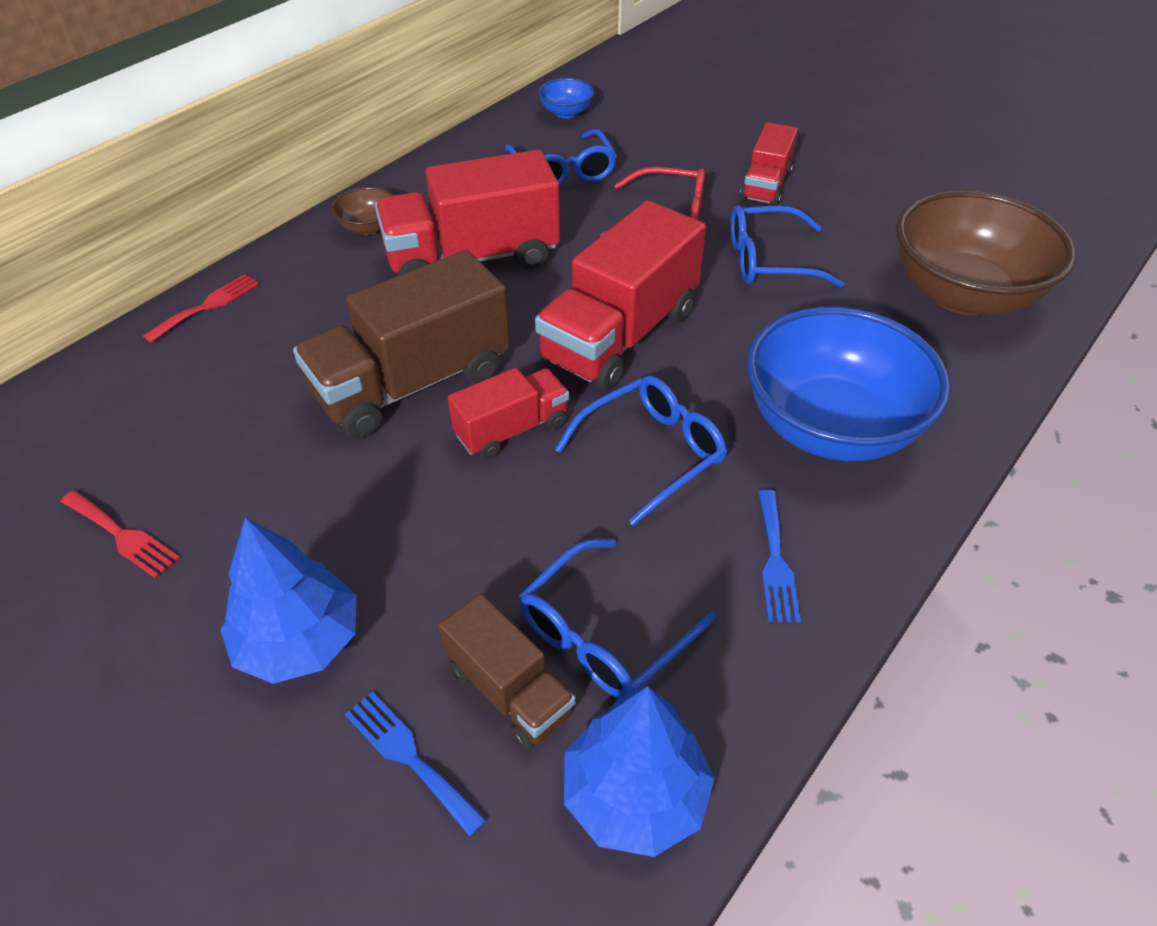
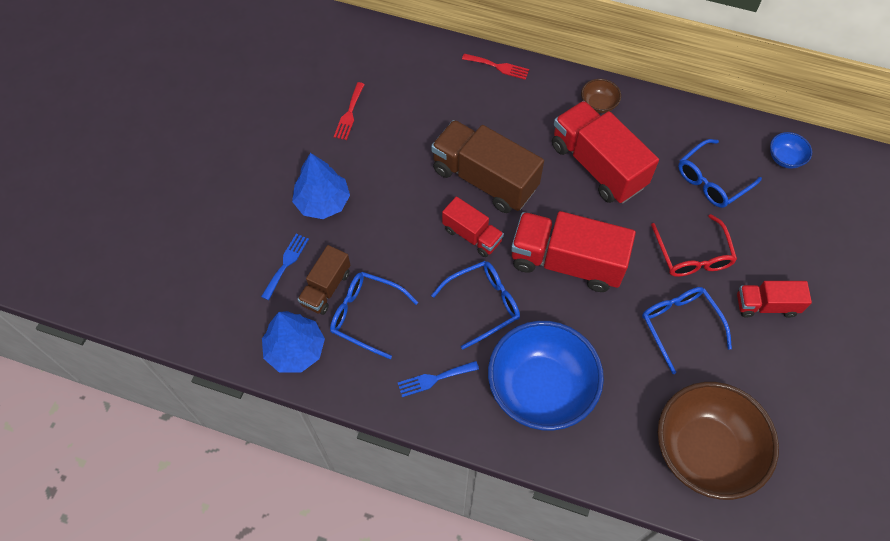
camera: 70 degrees right, 15 degrees up
(652, 452) = (483, 304): blue glasses -> blue glasses turned 60 degrees counterclockwise

